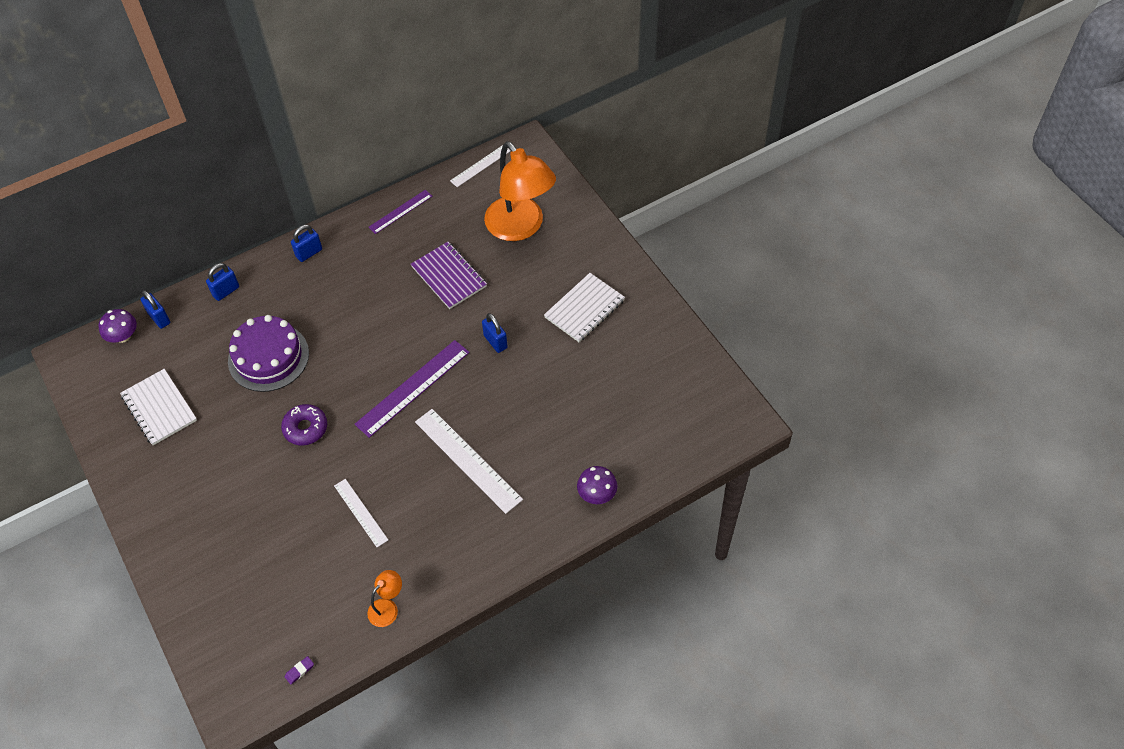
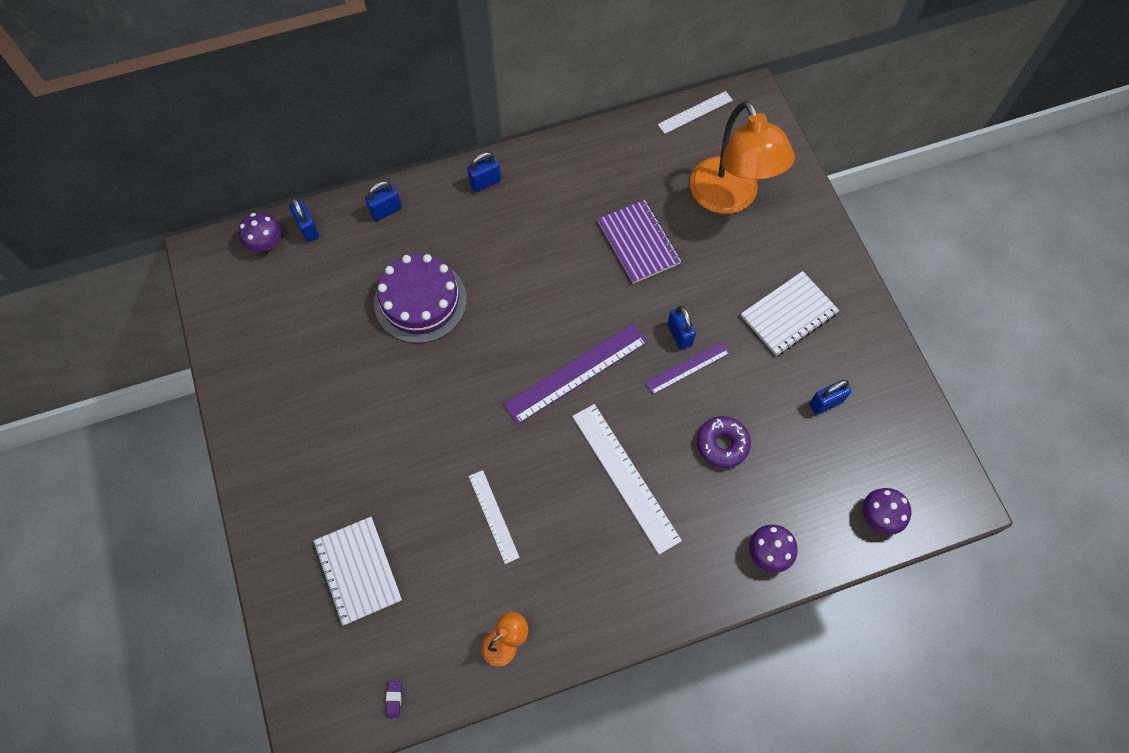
camera: 10 degrees right, 10 degrees up
(159, 408) = (290, 338): white notebook -> white notebook (358, 571)
(299, 671) = (394, 699): purple eraser -> purple eraser turned 60 degrees counterclockwise
(305, 428) = (448, 397): purple donut -> purple donut (722, 444)
(400, 211) = (595, 151): purple ruler -> purple ruler (687, 367)
(626, 371) = (825, 403): none -> blue padlock
(683, 448) = (879, 516): none -> purple mushroom

